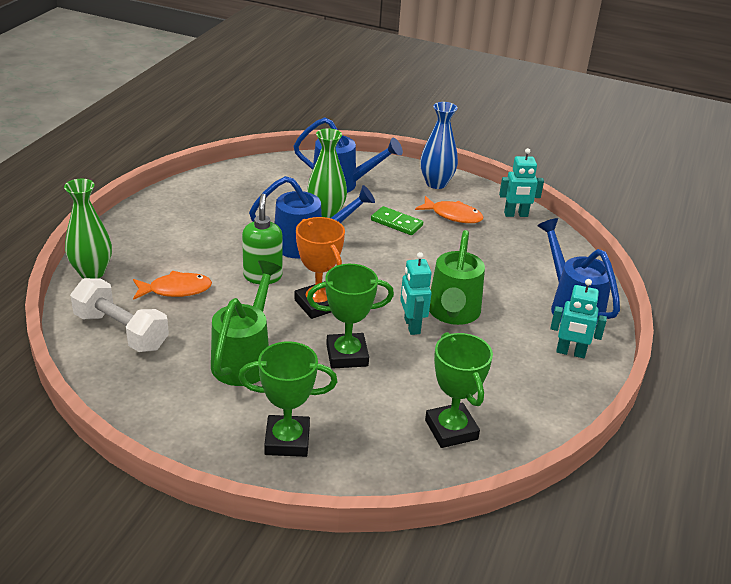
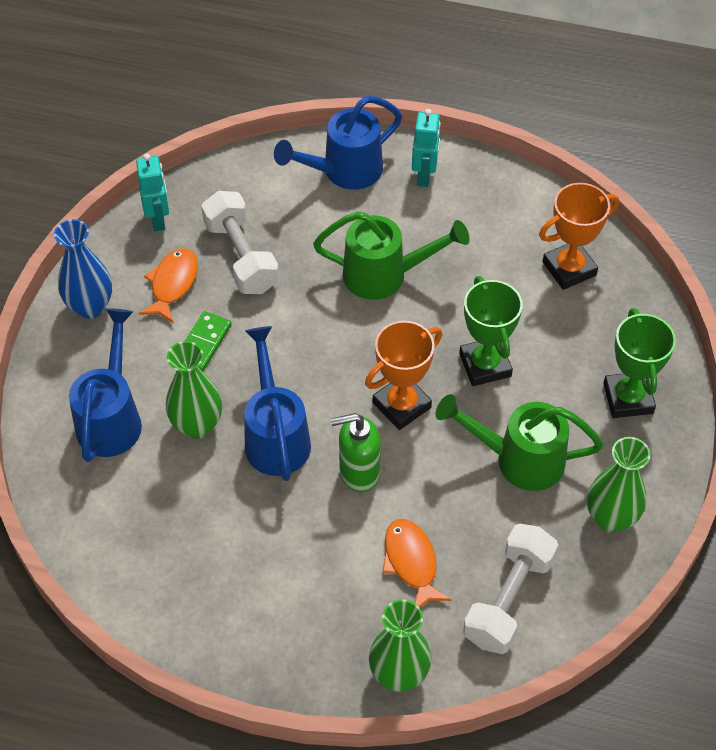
camera: 95 degrees left, 20 degrees up
(166, 402) = (610, 518): none -> green vase
(411, 326) = (417, 311): turquoise robot -> none
(451, 430) = (569, 269): green trophy -> orange trophy
(477, 246) = (241, 256): none -> white dumbbell

